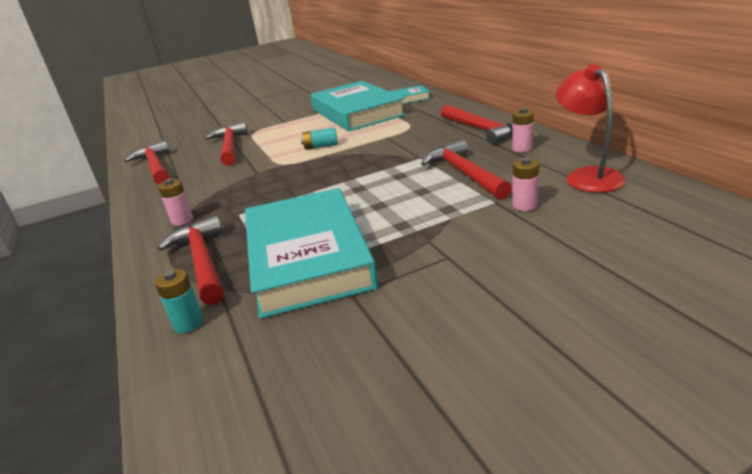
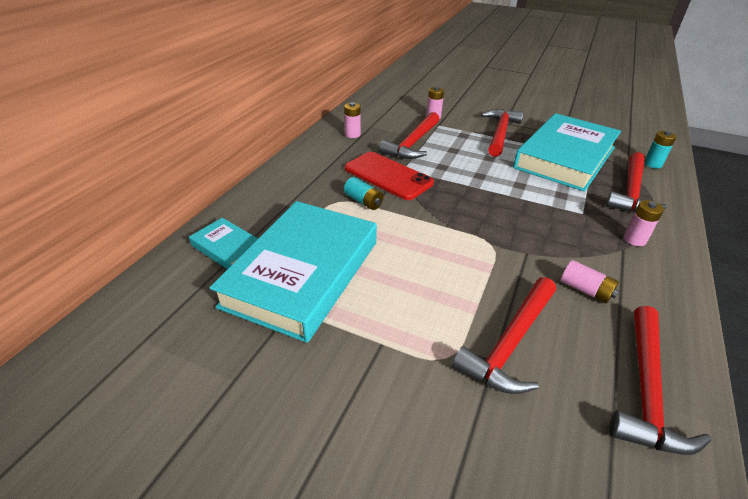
camera: 135 degrees left, 10 degrees up
(204, 178) = (585, 290): none -> pink battery
(321, 146) = (431, 242): turquoise battery -> turquoise battery (363, 201)
(418, 149) = (388, 176): none -> red phone
(482, 130) = (322, 160): red hammer -> red hammer (500, 133)
(587, 176) = (379, 109): red lamp -> none

